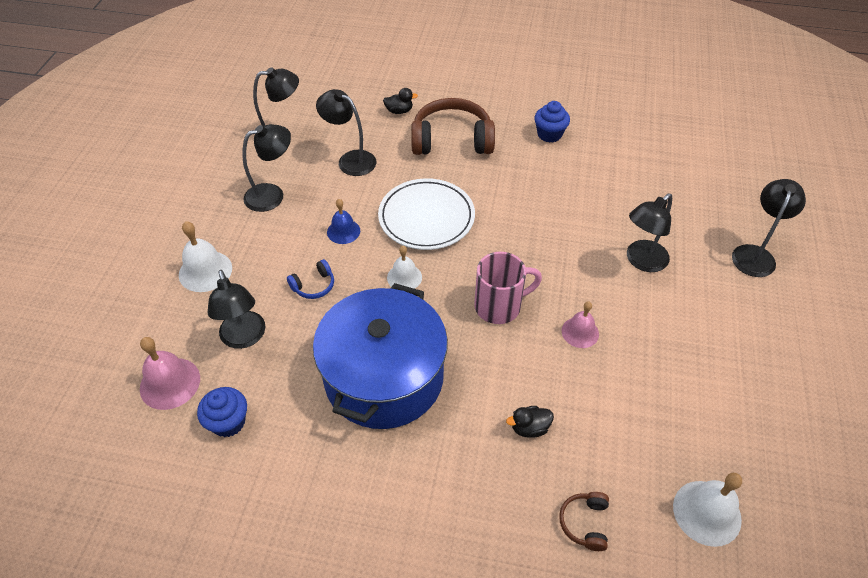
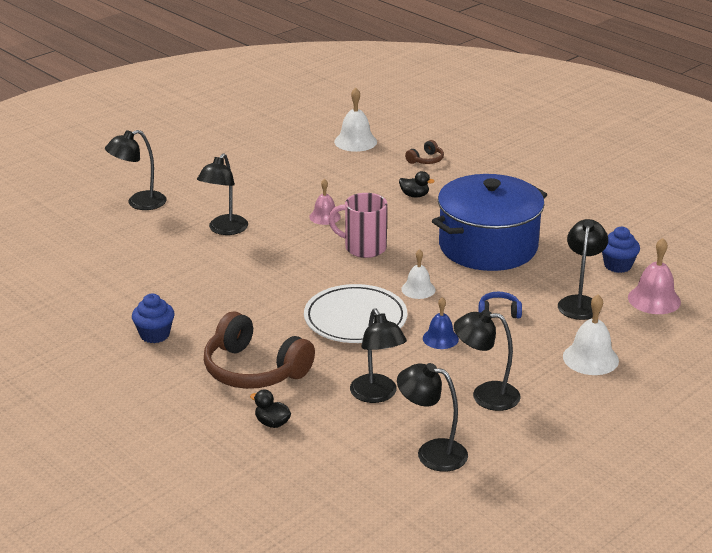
camera: 145 degrees left, 20 degrees down
(641, 261) = (224, 230): black lamp -> black lamp turned 120 degrees clockwise

